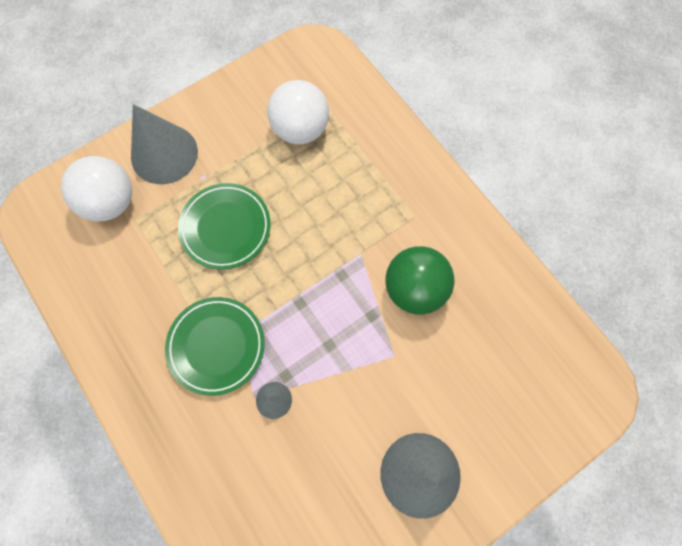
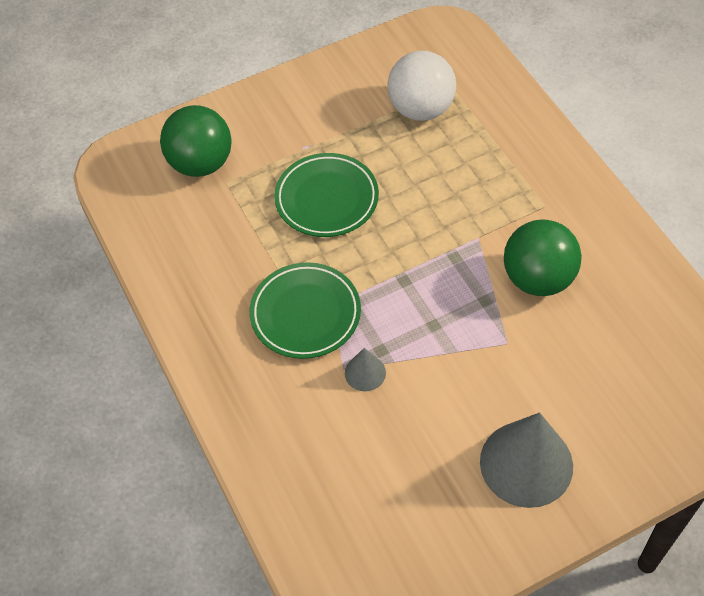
camera: 10 degrees right, 15 degrees down
(111, 202) = (201, 163): white ball -> green ball
(164, 154) = (264, 121): grey cone -> none

